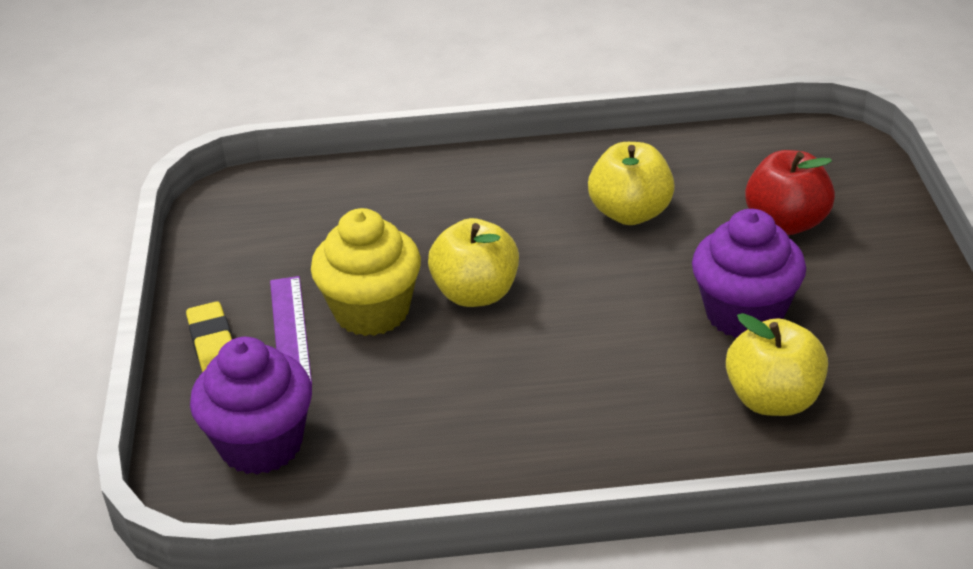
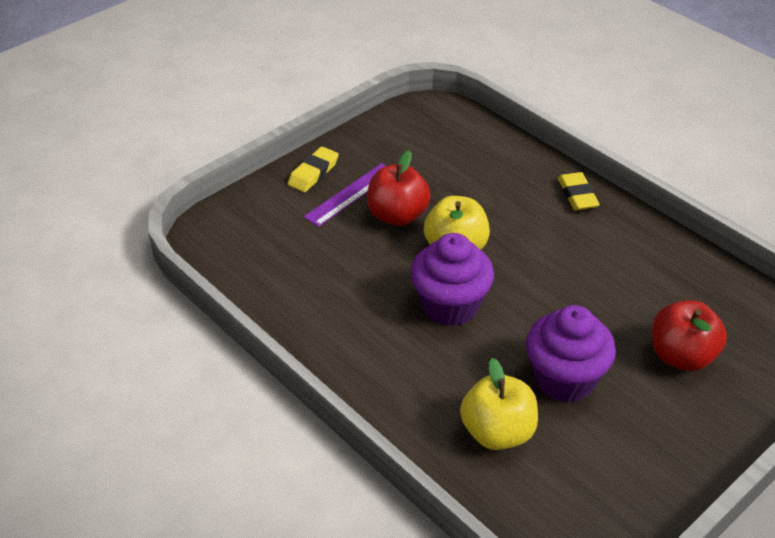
camera: 50 degrees right, 5 degrees up
(261, 444) = (259, 234): purple cupcake -> purple cupcake (450, 306)
(372, 311) = (397, 215): yellow cupcake -> red apple
(497, 169) = (577, 195): none -> yellow eraser
(630, 213) = (604, 275): yellow apple -> none

